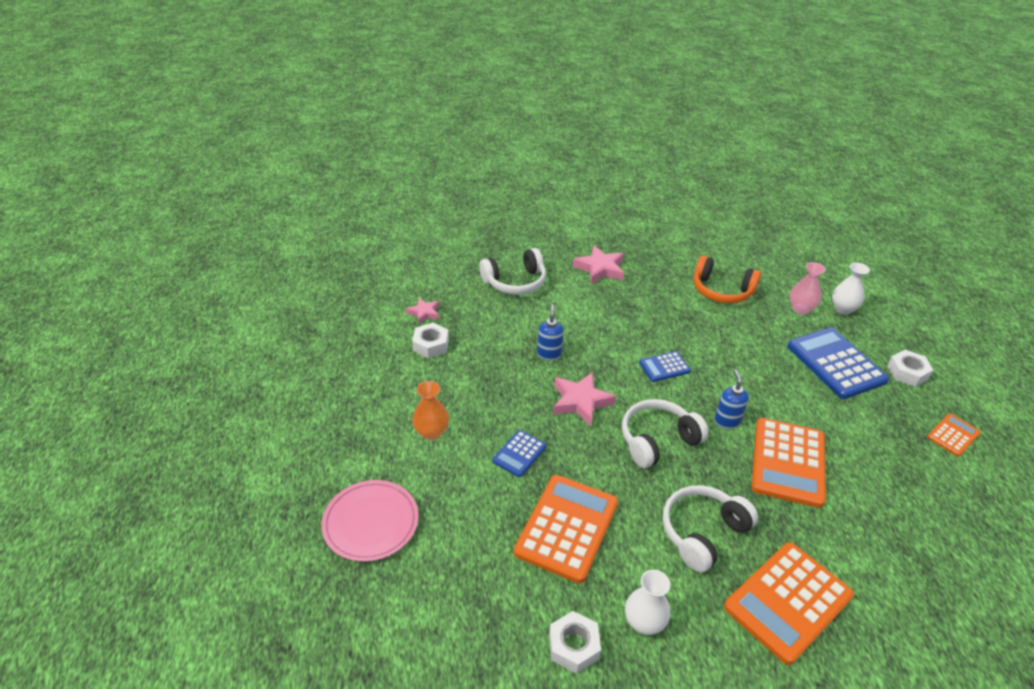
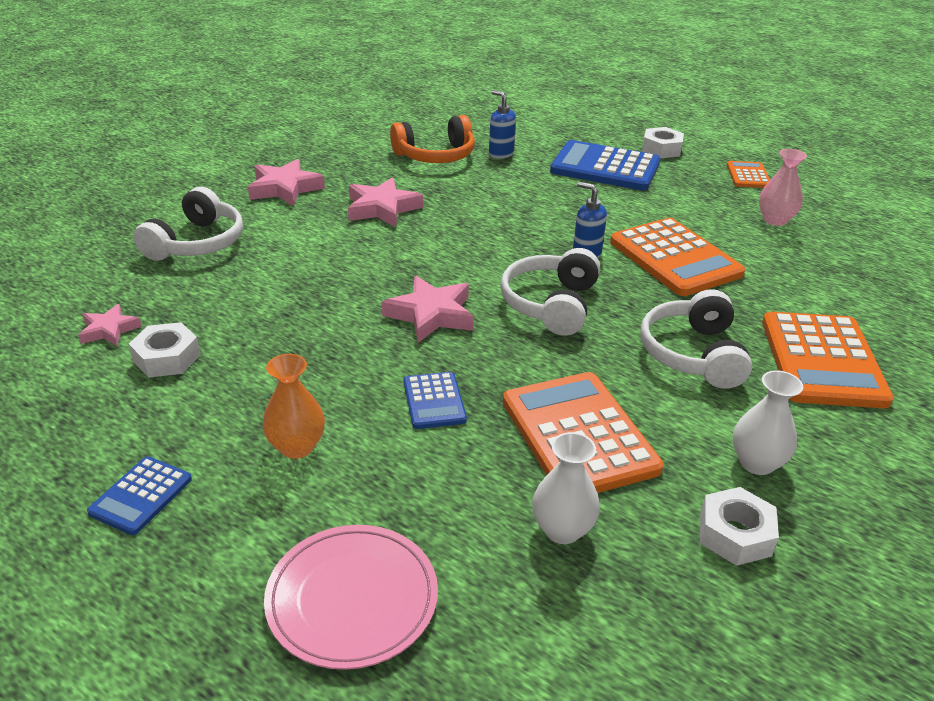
camera: 45 degrees left, 5 degrees down
(549, 354) = (335, 290): blue soap dispenser -> blue soap dispenser (501, 154)
(639, 313) = (382, 208): none -> pink star
(664, 367) = (470, 241): blue calculator -> blue calculator (141, 496)
(800, 309) = (522, 140): pink vase -> pink vase (775, 220)
(842, 309) = (554, 126): white vase -> white vase (562, 530)

